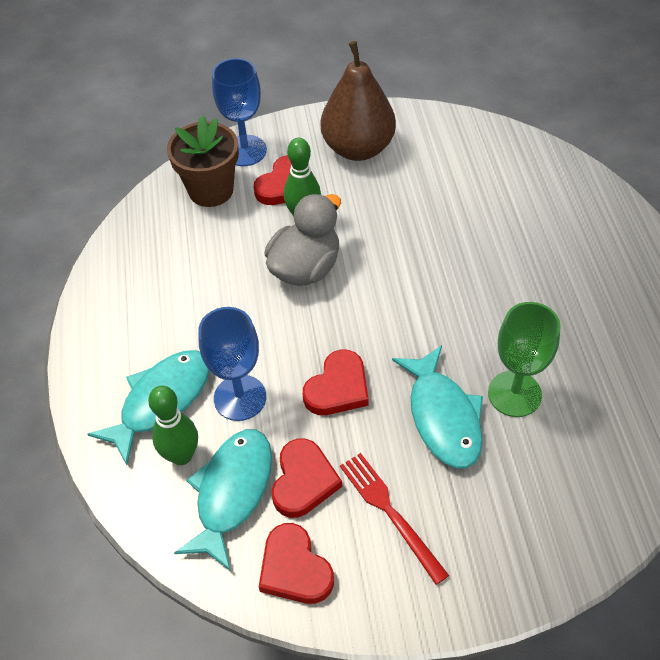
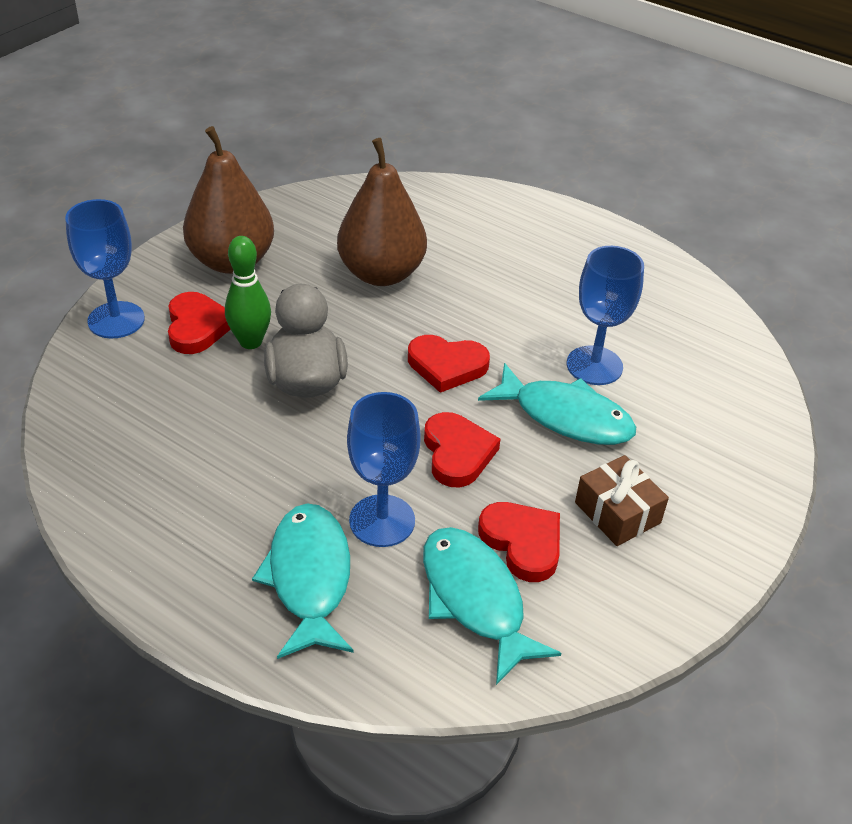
camera: 50 degrees left, 10 degrees down
(181, 455) = (390, 606): green bowling pin -> none
(211, 190) = (122, 372): brown flower pot -> none
(294, 568) = (602, 613): red heart -> red heart (447, 366)
(390, 512) = (617, 513): red fork -> brown gift
(446, 218) = (381, 273): none -> brown pear
(514, 394) = (594, 365): green goblet -> blue goblet

